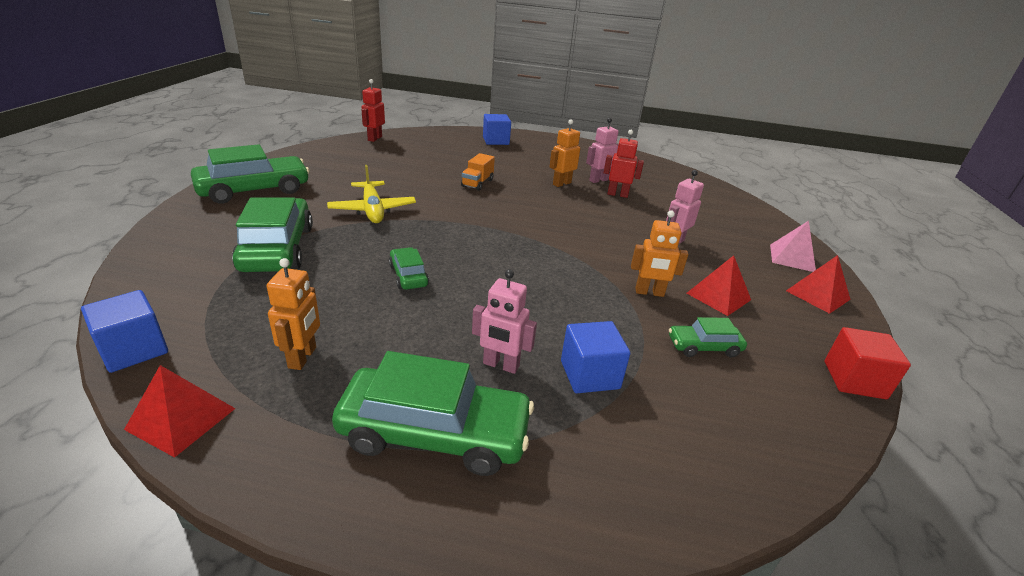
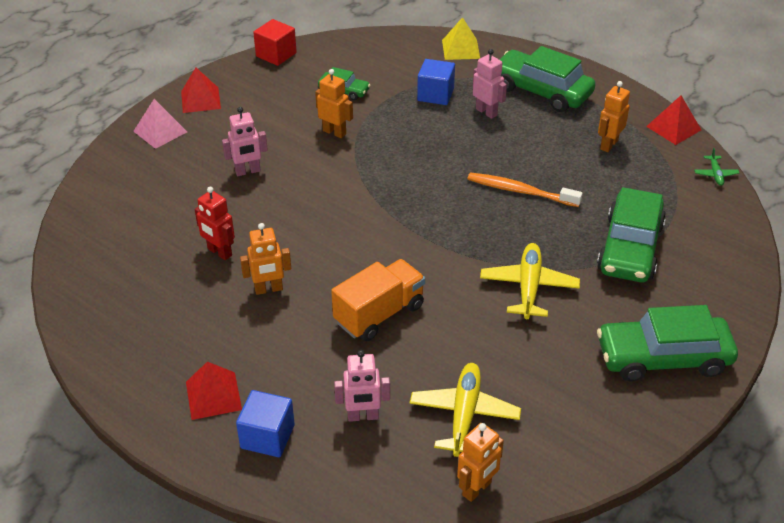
camera: 150 degrees left, 10 degrees up
(134, 350) = (715, 174): blue cube -> green plane
(374, 138) = (477, 489): red robot -> orange robot
(394, 156) = (464, 414): none -> yellow plane
(408, 275) = (520, 191): green car -> orange toothbrush
(477, 183) = (379, 314): orange truck -> orange truck, size x1.62
(598, 180) = (211, 286): pink robot -> pink robot (363, 416)
(632, 495) = (461, 49): none -> yellow pyramid
(718, 296) = (283, 117): red pyramid -> red pyramid (213, 395)

